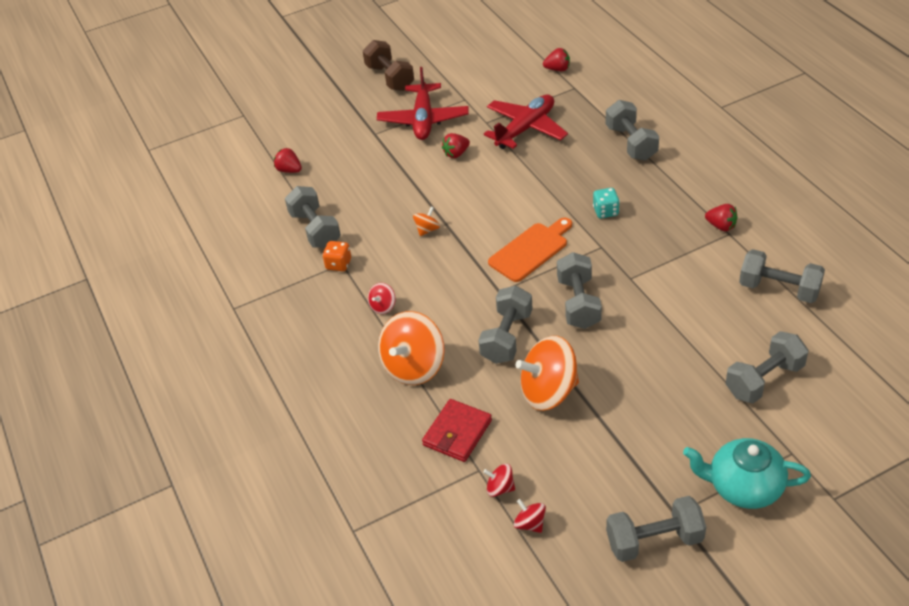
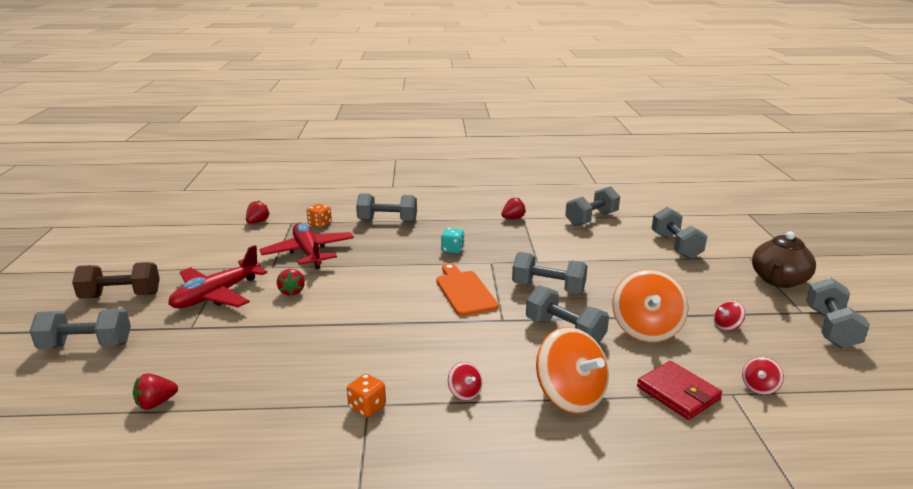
camera: 70 degrees left, 20 degrees down
(315, 229) = (288, 410): grey dumbbell -> grey dumbbell (86, 345)
(423, 120) = (216, 295): red plane -> red plane turned 105 degrees clockwise
(427, 229) = (378, 335): orange spinning top -> none
(530, 524) = (807, 382): red spinning top -> red spinning top (727, 326)
(585, 106) = (320, 224): none -> orange dice
(743, 487) = (778, 280): turquoise teapot -> brown teapot

